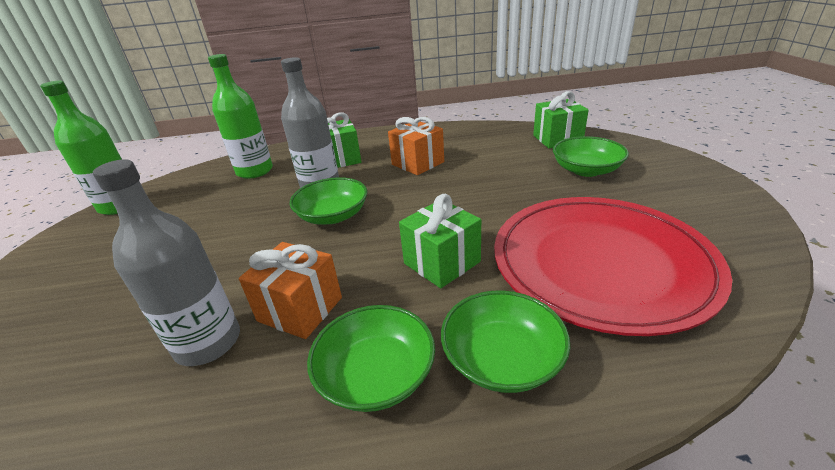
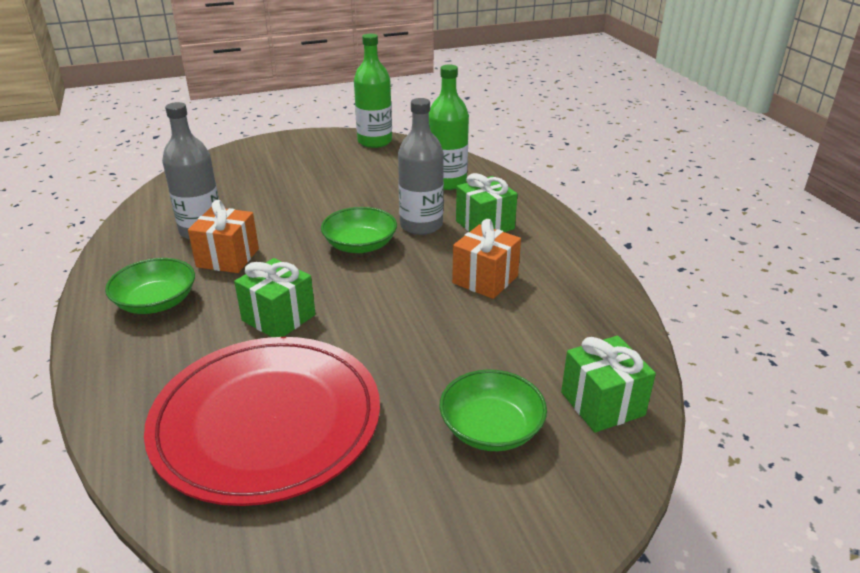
camera: 75 degrees right, 0 degrees up
(502, 359) = (156, 357): green bowl -> none

